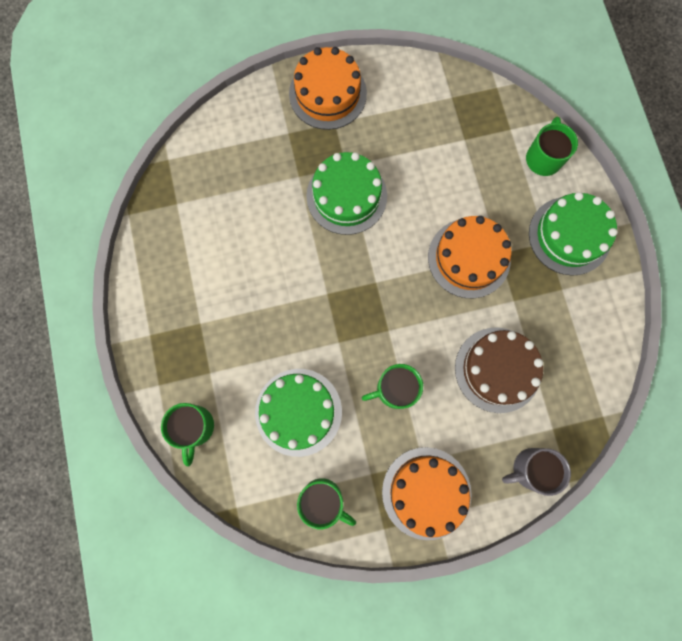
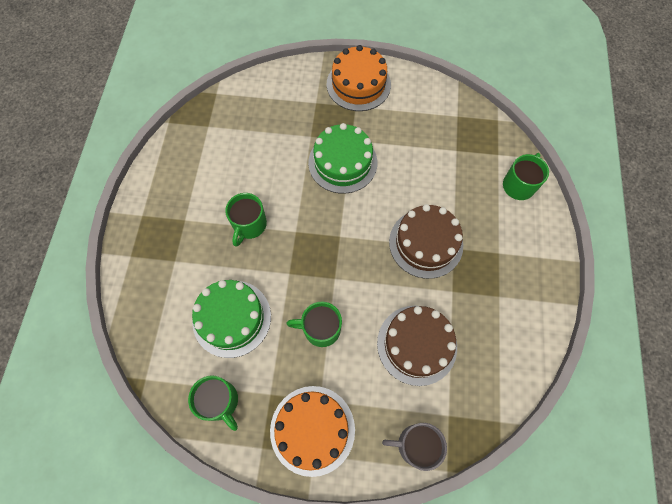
camera: 20 degrees right, 10 degrees down
(194, 427) = (142, 300): green mug -> green mug (249, 225)
(469, 258) = (426, 243): orange cake -> brown cake
(569, 235) = (520, 254): green cake -> none

